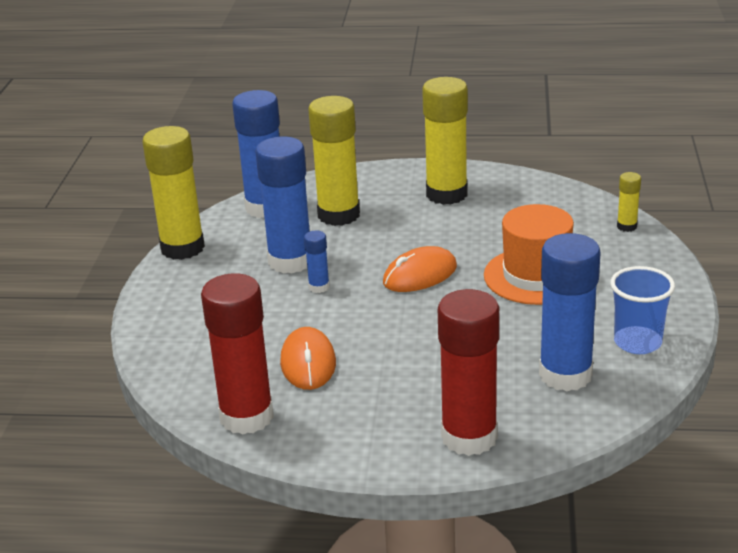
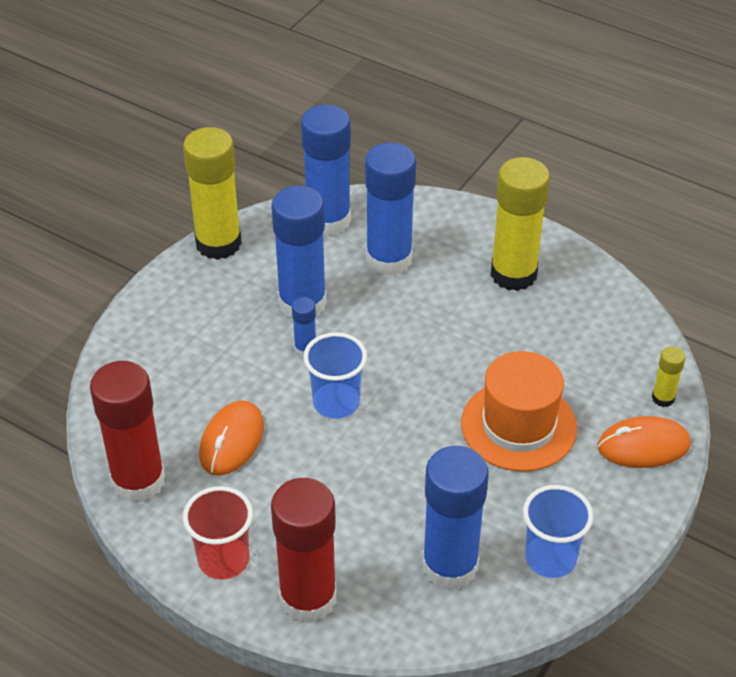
camera: 25 degrees right, 15 degrees up
(338, 215) = (389, 259): yellow glue stick -> blue glue stick
(372, 440) = (223, 560): none -> red cup
(376, 310) = (336, 403): none -> blue cup
(420, 275) = (408, 374): orange mouse -> orange mouse (643, 446)

